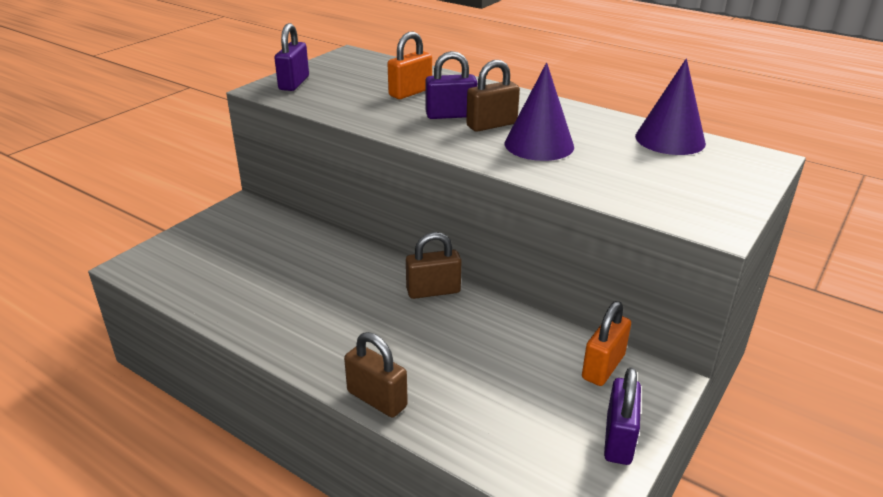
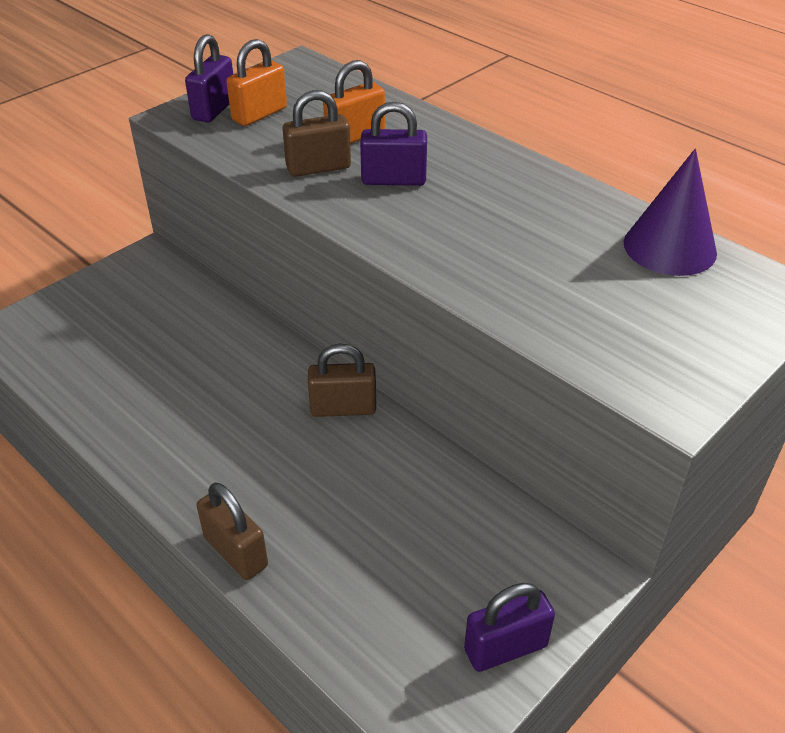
camera: 10 degrees right, 10 degrees up
(491, 125) = (441, 201): brown padlock -> brown padlock (318, 168)
(539, 145) = (490, 241): purple cone -> none
(603, 367) = (519, 544): orange padlock -> orange padlock (259, 114)
(618, 439) = (505, 648): purple padlock -> purple padlock turned 45 degrees clockwise

